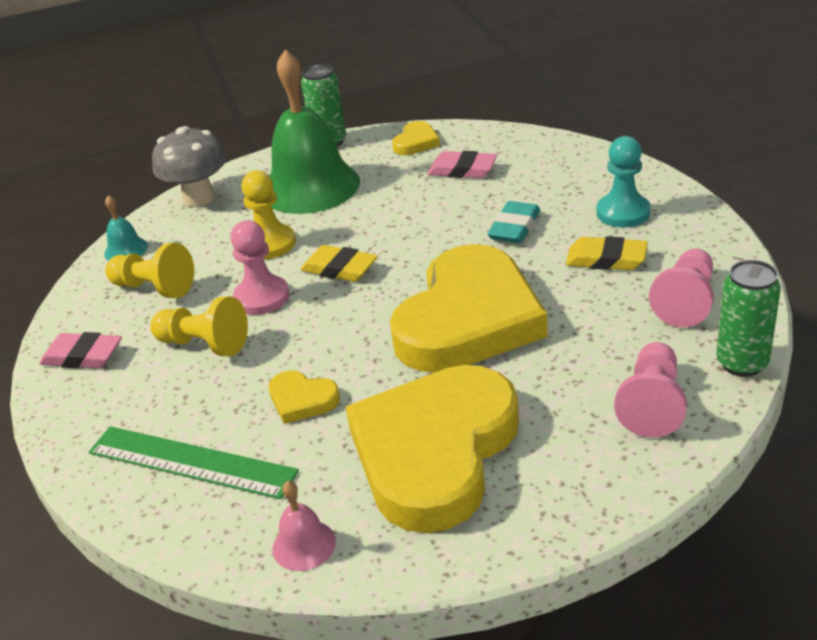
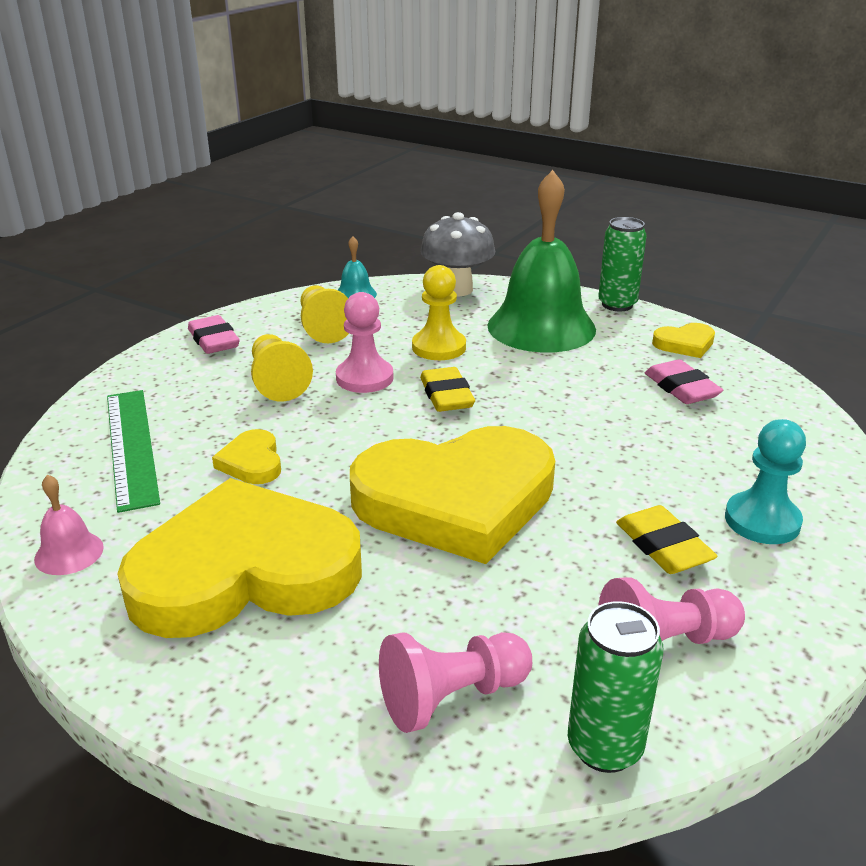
camera: 45 degrees right, 5 degrees down
(514, 227) = (634, 461): turquoise eraser -> none

